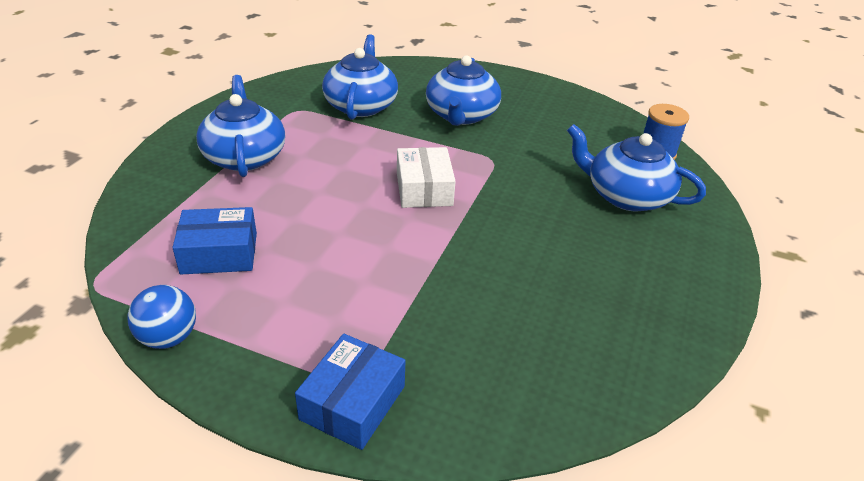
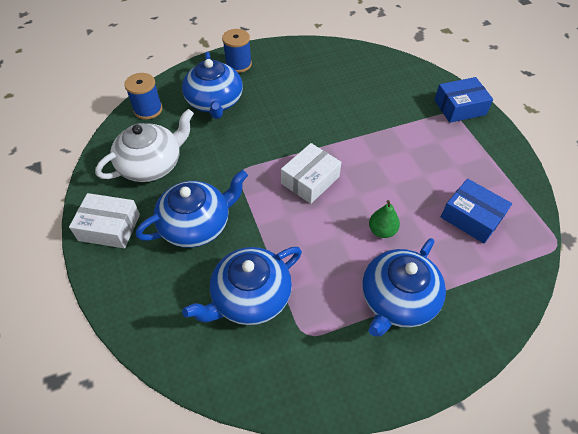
camera: 130 degrees left, 15 degrees up
(168, 338) = (525, 182): blue ball -> none
(306, 190) = (382, 230): none -> green pear
(512, 85) = (109, 227): none -> white box
(564, 125) = (152, 164): none -> white teapot
(694, 250) = (238, 64): none -> blue spool

